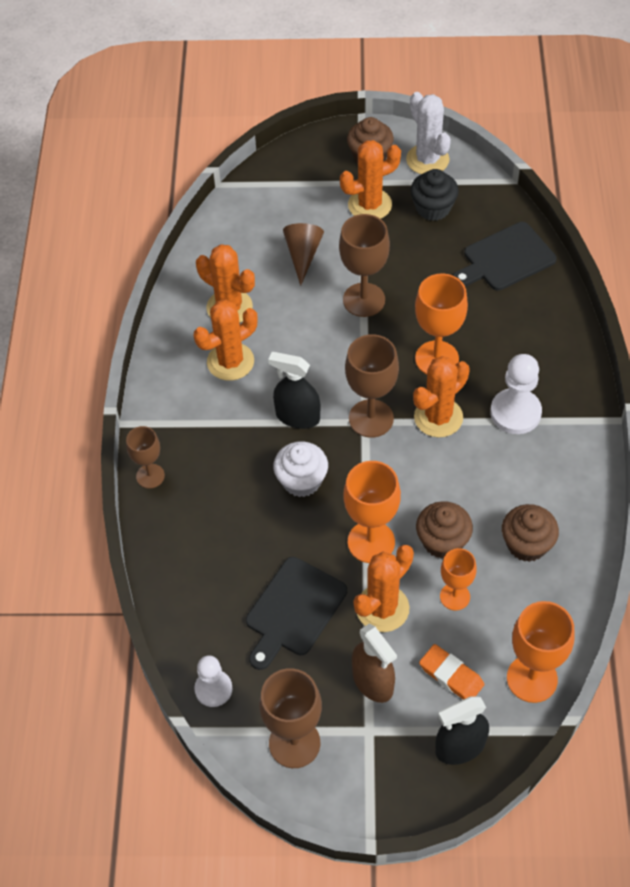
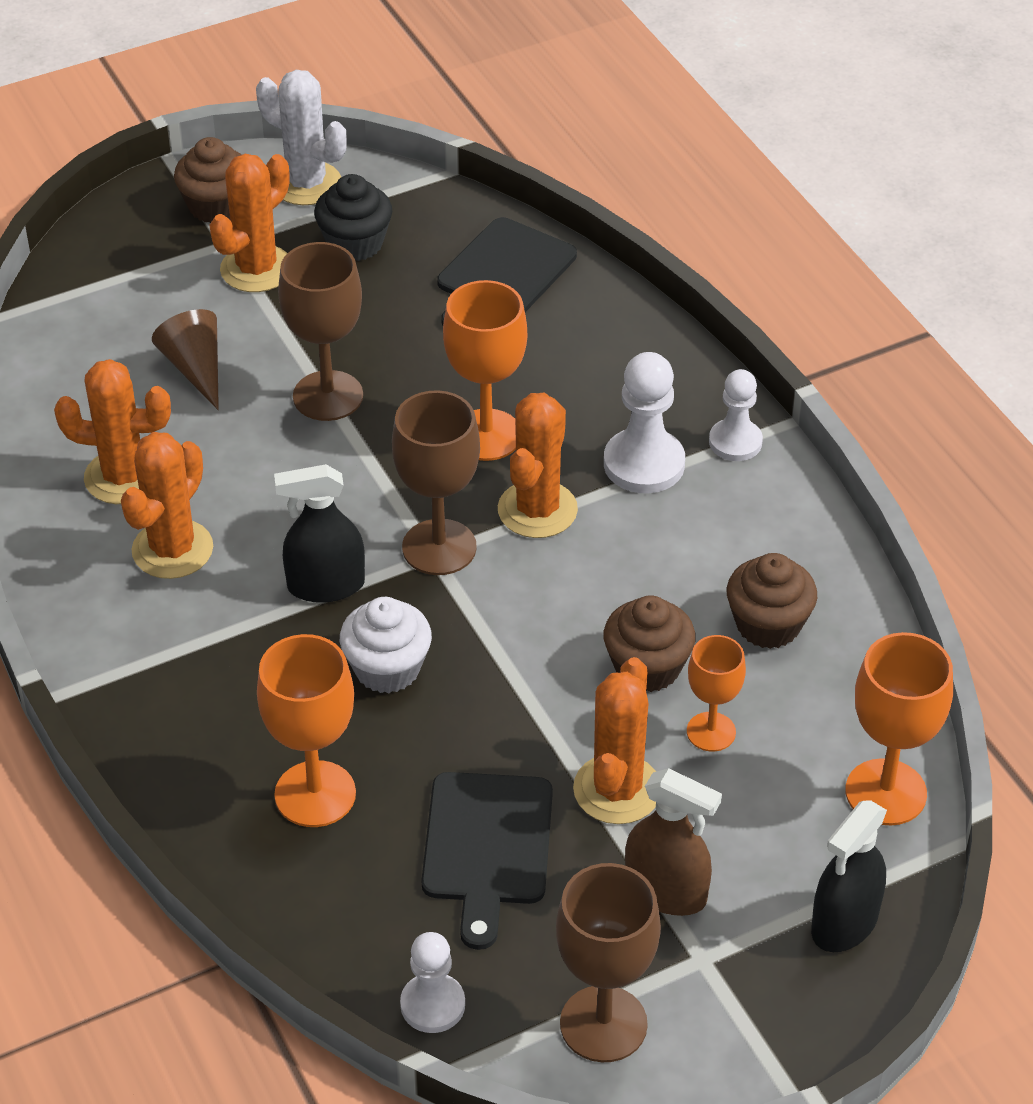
camera: 30 degrees left, 10 degrees down
(150, 476) = (143, 753): brown goblet -> none
(371, 542) = (544, 709): orange goblet -> orange goblet (315, 794)
(451, 675) = (772, 836): orange eraser -> none
(577, 420) = (735, 442): none -> white pawn

